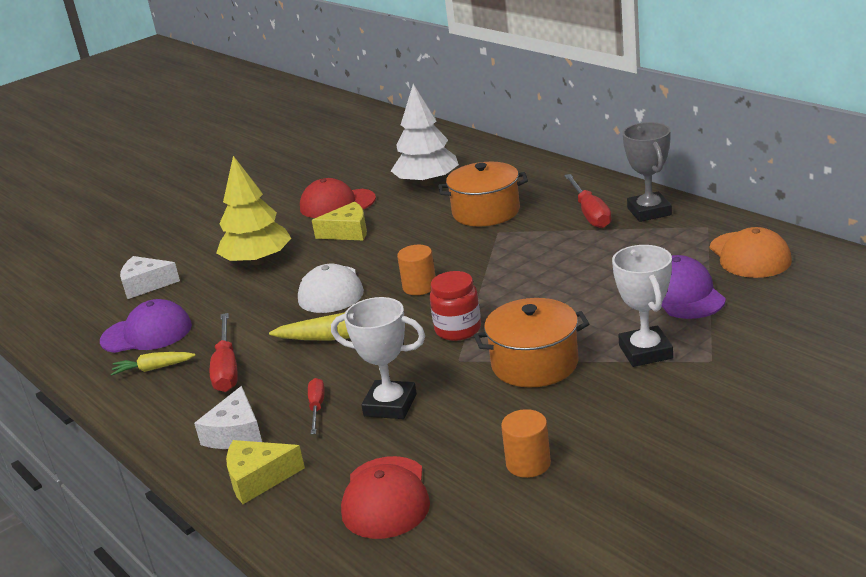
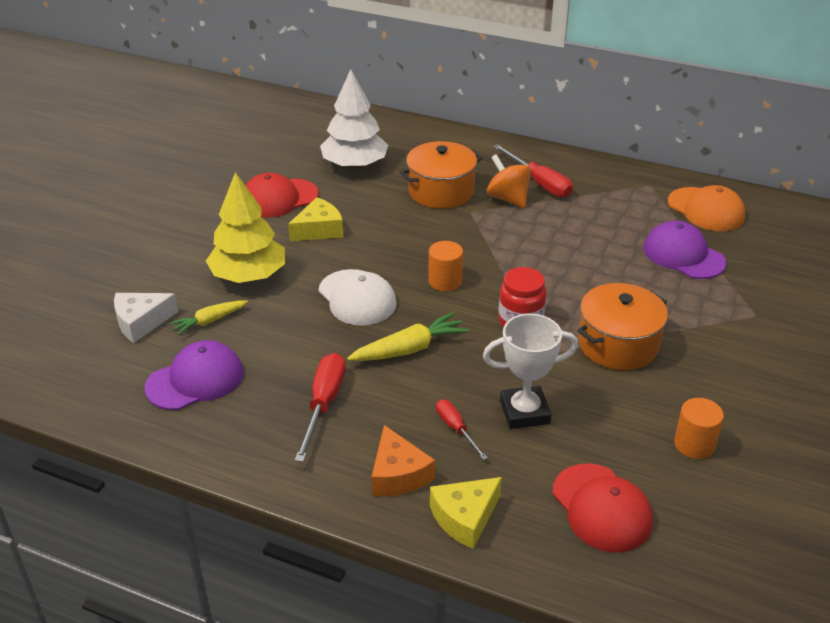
camera: 30 degrees left, 10 degrees up
(153, 369) = (240, 420): yellow carrot -> yellow carrot (209, 321)
(226, 368) = (324, 404): red screwdriver -> red screwdriver turned 135 degrees counterclockwise
(235, 433) = (398, 474): white cheese -> orange cheese
(545, 224) = (508, 198): none -> orange spinning top
(645, 352) = (699, 316): white trophy -> none
(649, 211) = (589, 175): grey trophy -> none

